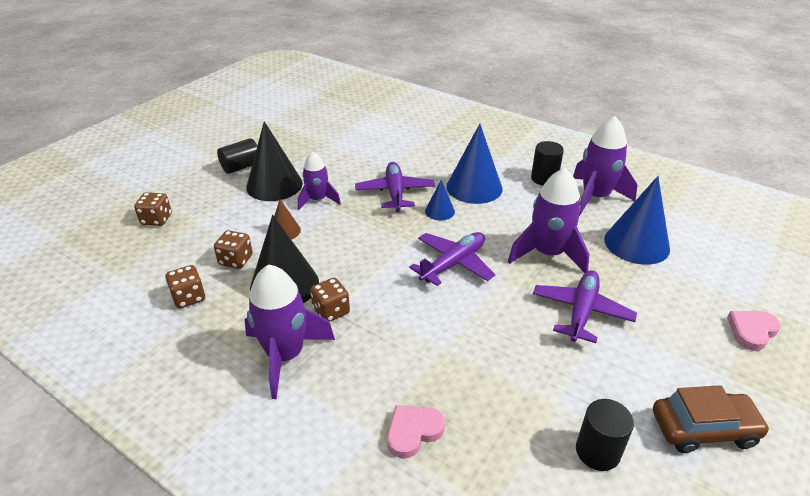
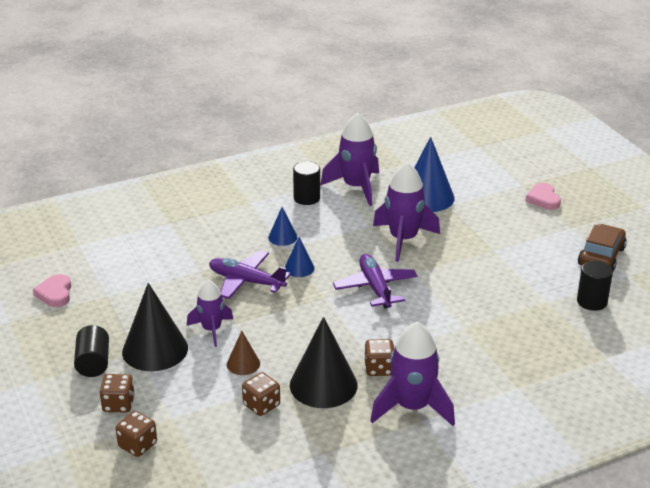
camera: 60 degrees left, 5 degrees down
(189, 297) = (292, 446): brown dice -> brown dice (118, 404)
(413, 432) = (529, 368): pink heart -> pink heart (55, 293)
(474, 187) = (282, 237): blue cone -> blue cone, size x0.51
(581, 312) = (475, 253): purple plane -> none

